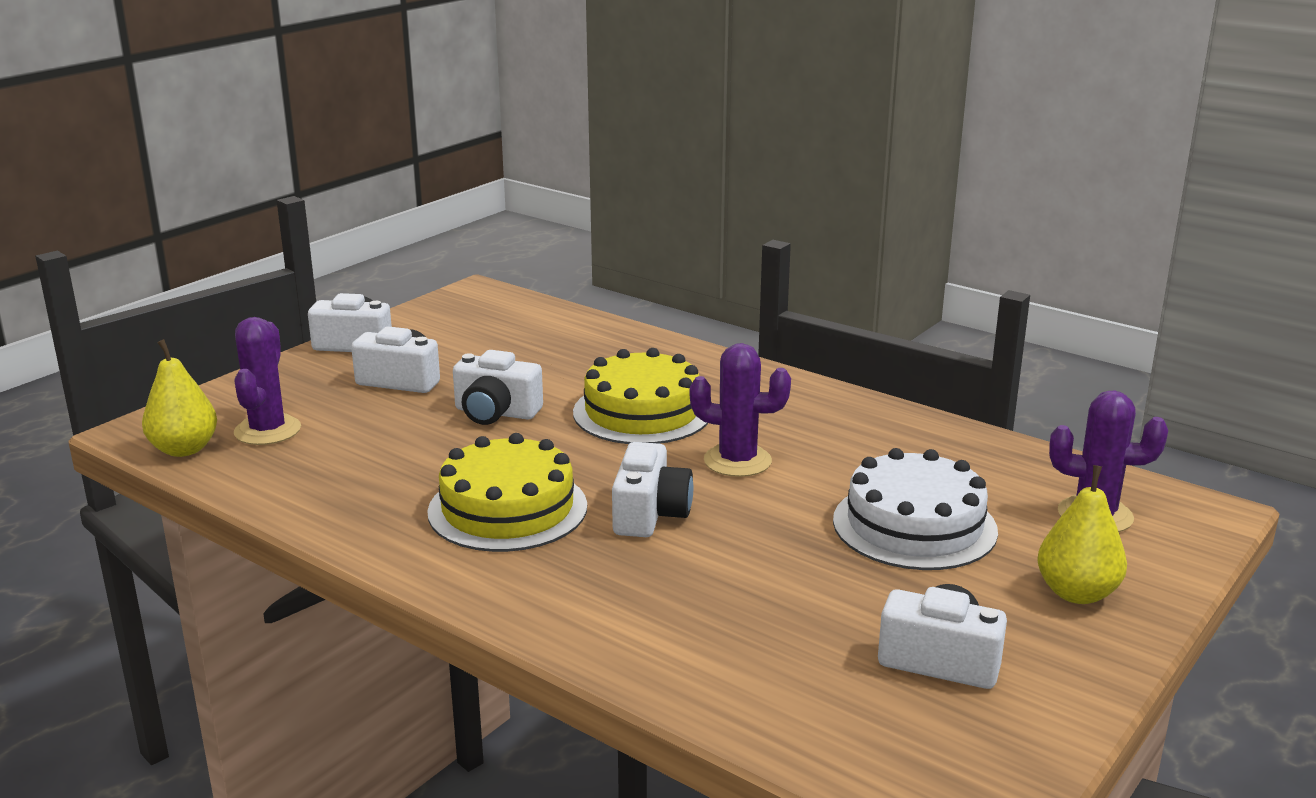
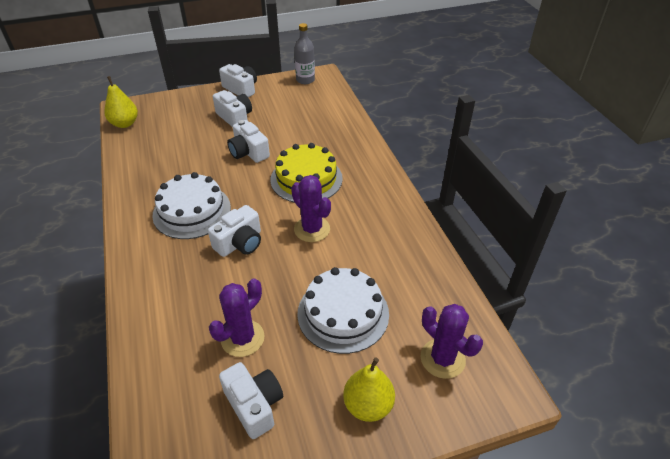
camera: 35 degrees right, 20 degrees up
(267, 430) = (160, 126): purple cactus -> purple cactus (242, 338)
(458, 304) = (305, 80): none -> grey bottle
(507, 509) = (192, 211): yellow cake -> white cake

